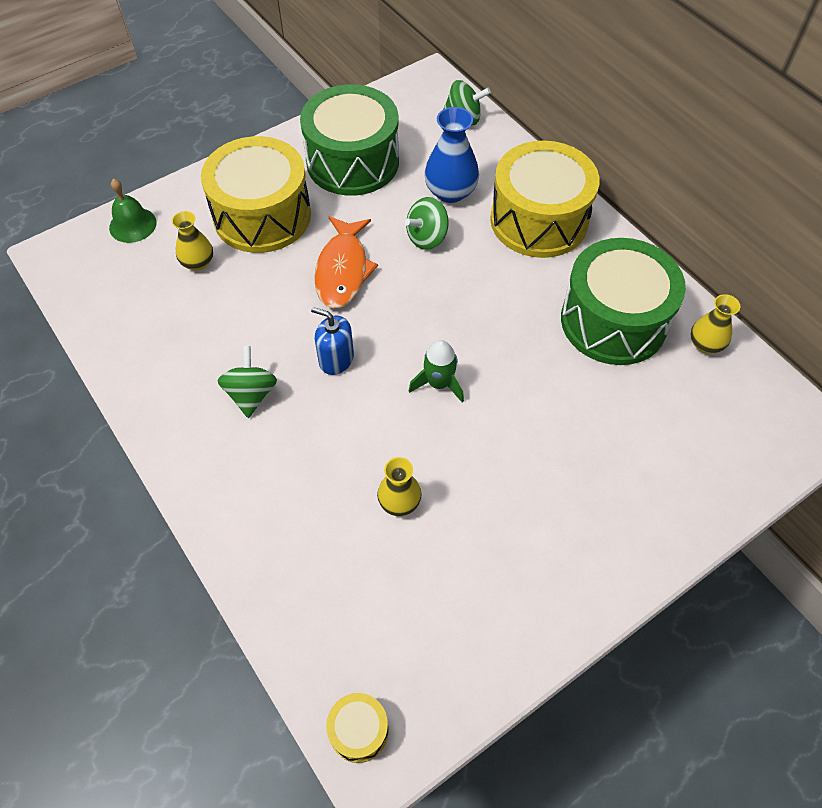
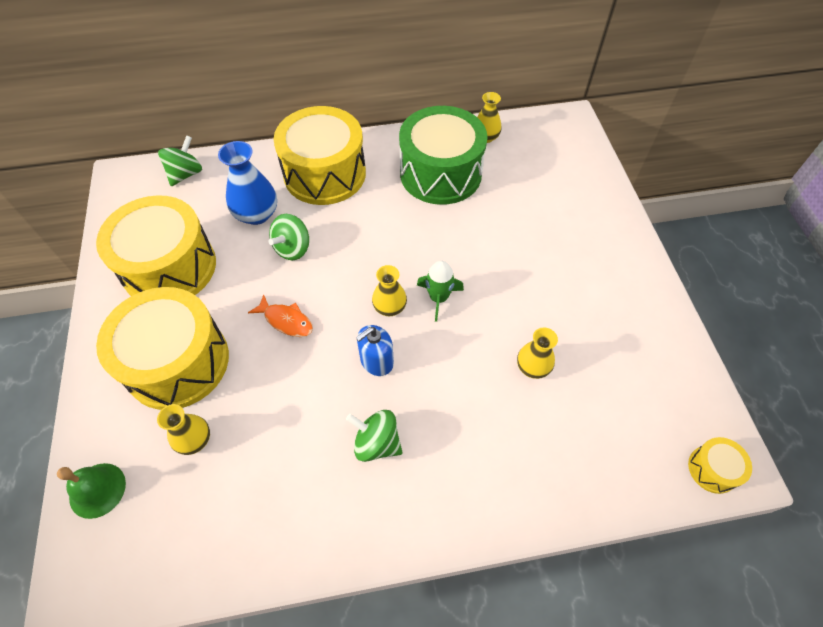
camera: 65 degrees left, 0 degrees up
(343, 270) = (286, 321): orange fish -> orange fish, size x0.61
(352, 162) = (169, 267): green drum -> yellow drum
(403, 345) = (389, 307): none -> yellow vase
(427, 238) = (293, 248): green spinning top -> green spinning top turned 45 degrees clockwise

